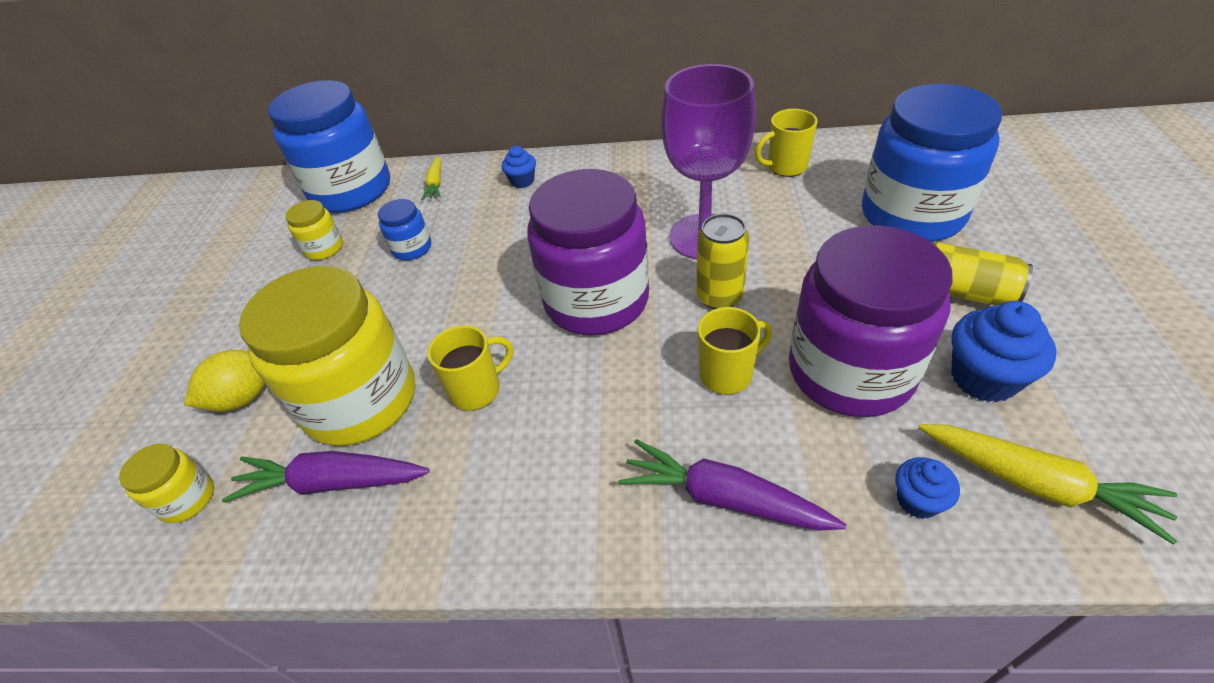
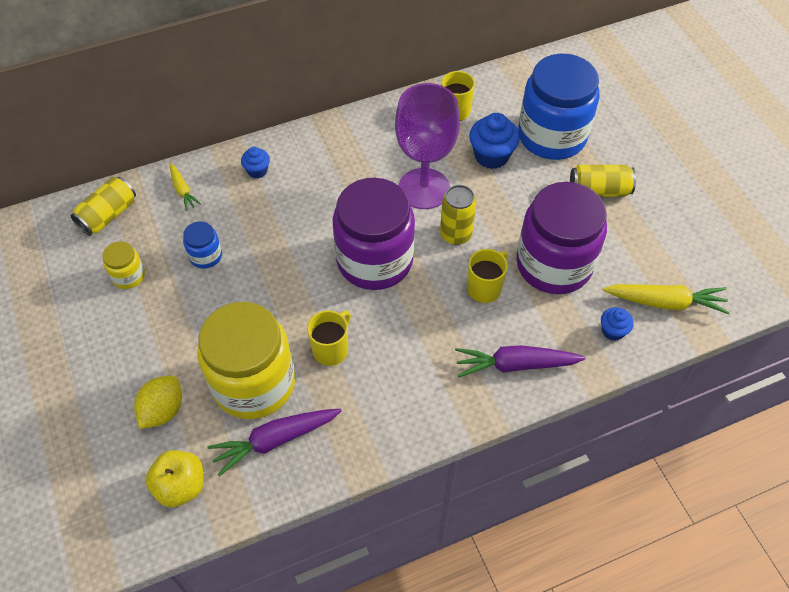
camera: 30 degrees left, 10 degrees up
(187, 499) = (181, 486): yellow jar -> yellow apple
(351, 190) = (108, 215): blue jar -> yellow can
(983, 378) = (625, 247): blue cupcake -> blue cupcake (491, 156)

